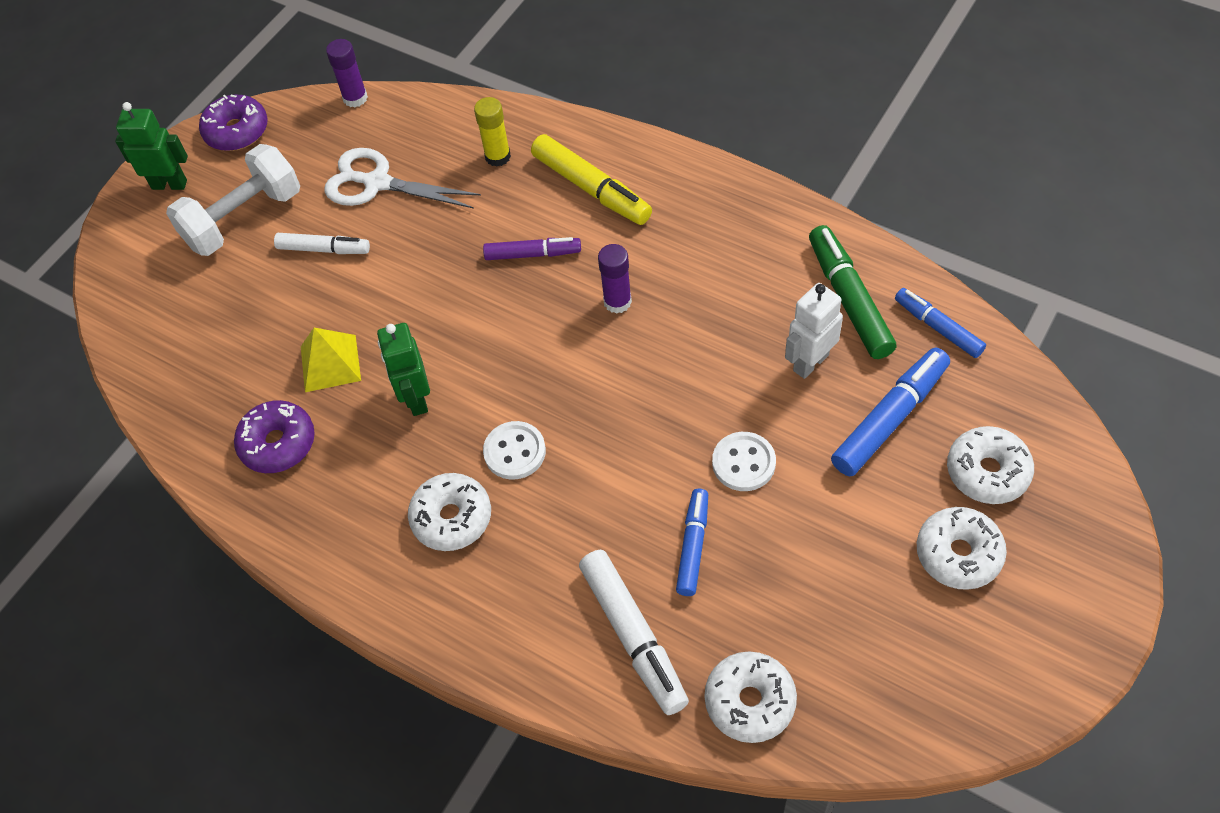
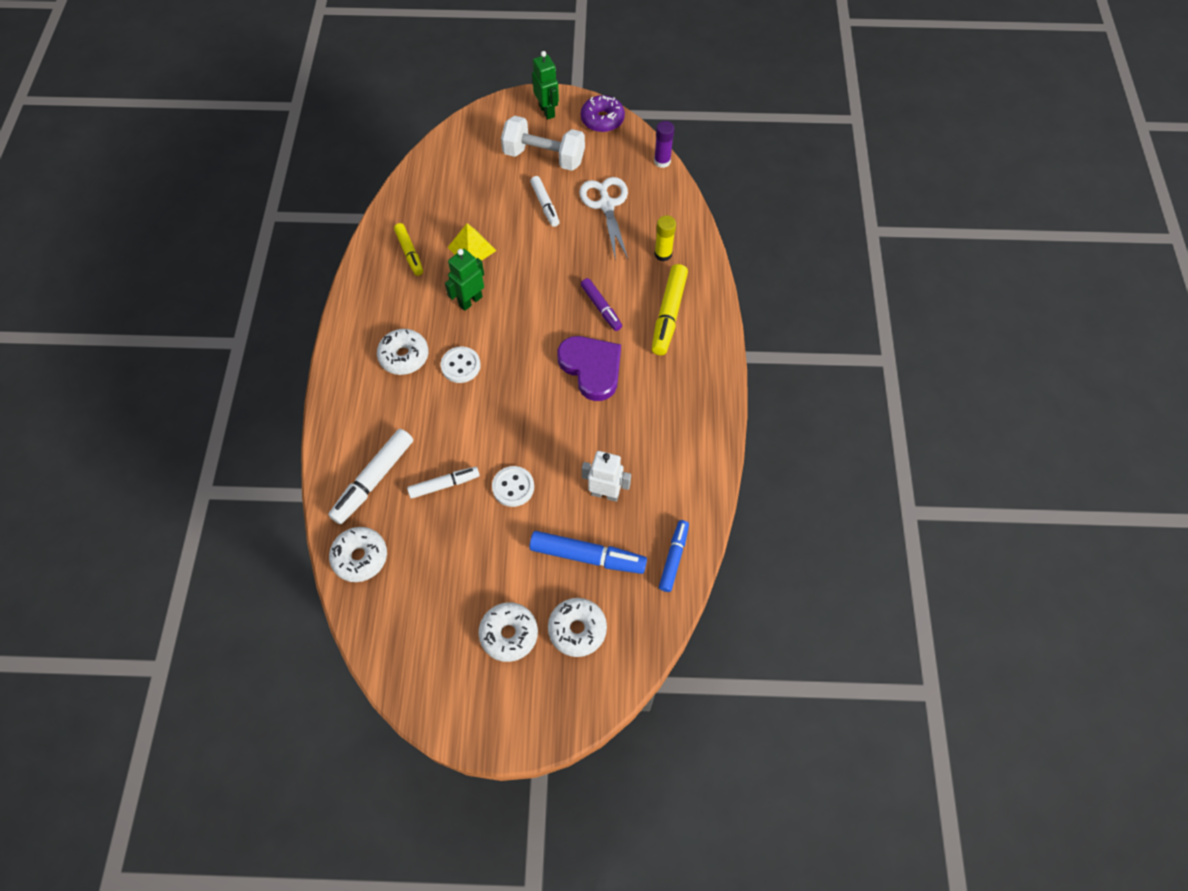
camera: 55 degrees right, 5 degrees up
(278, 443) = (409, 252): purple donut -> yellow marker
(617, 302) = (591, 368): purple glue stick -> purple heart
(693, 546) = (444, 485): blue marker -> white marker
(849, 299) = (666, 496): green marker -> none

